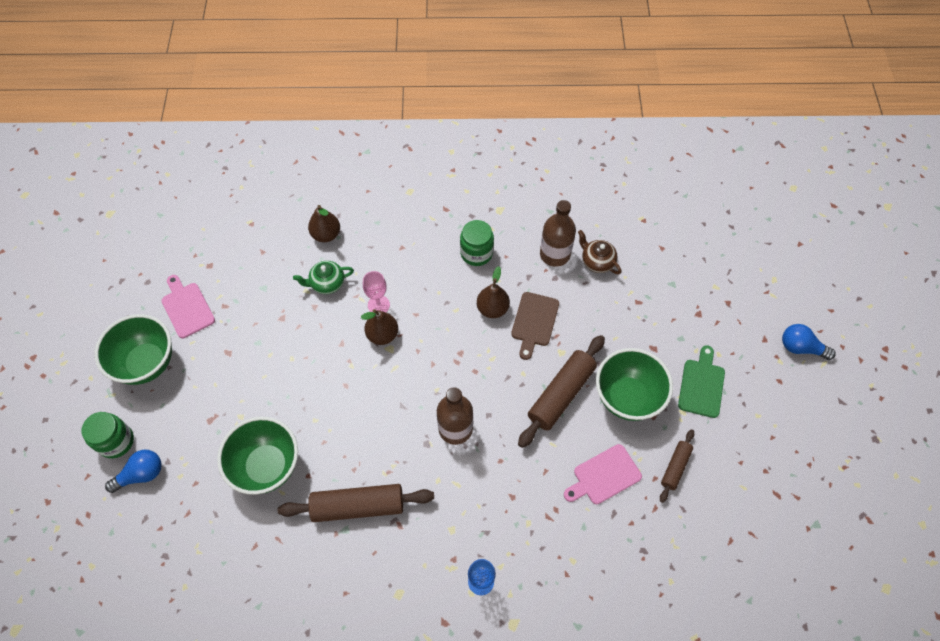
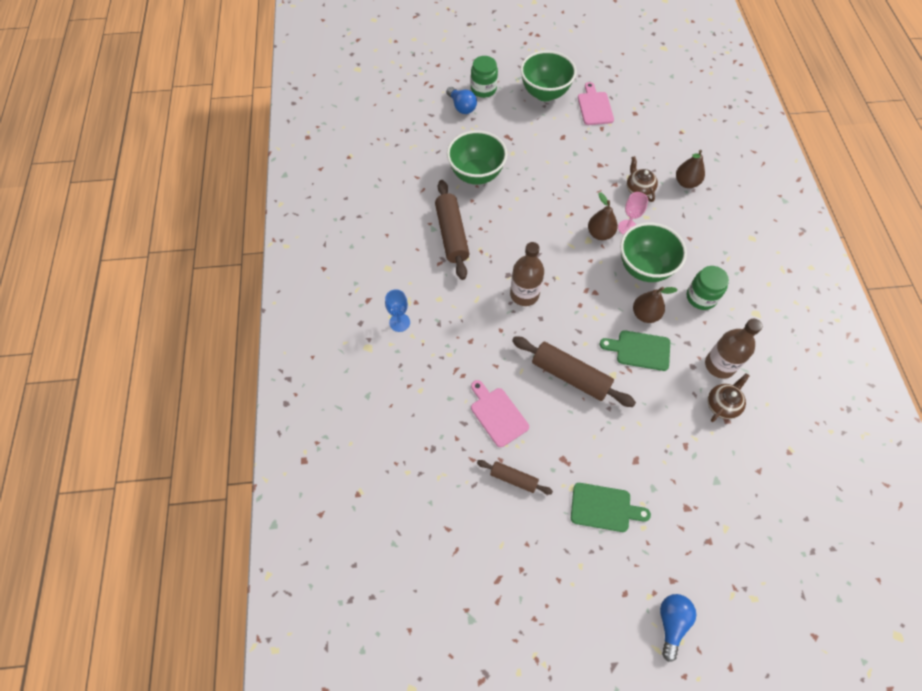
camera: 85 degrees right, 0 degrees up
(187, 308) = (594, 107): pink cutting board -> pink cutting board turned 60 degrees counterclockwise
(327, 283) = (638, 189): green teapot -> brown teapot
(534, 322) = (640, 350): brown cutting board -> green cutting board
(627, 397) = (577, 434): green bowl -> green bowl (644, 268)

